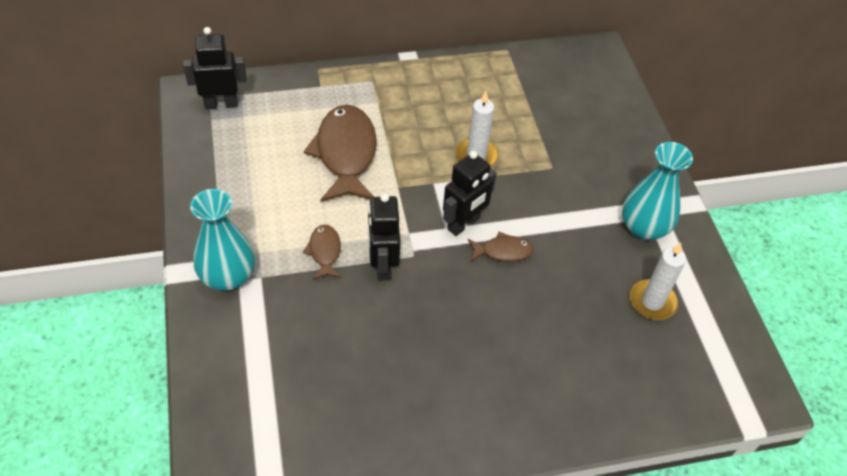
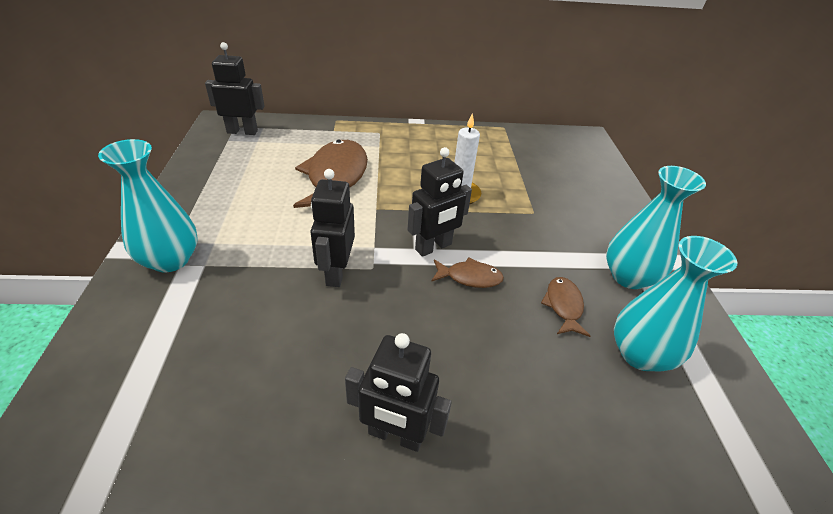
camera: 10 degrees right, 10 degrees down
(324, 252) = (280, 252): brown fish -> brown fish (563, 306)
(471, 396) = (395, 435): none -> black robot
(652, 301) = (640, 354): white candle -> turquoise vase

